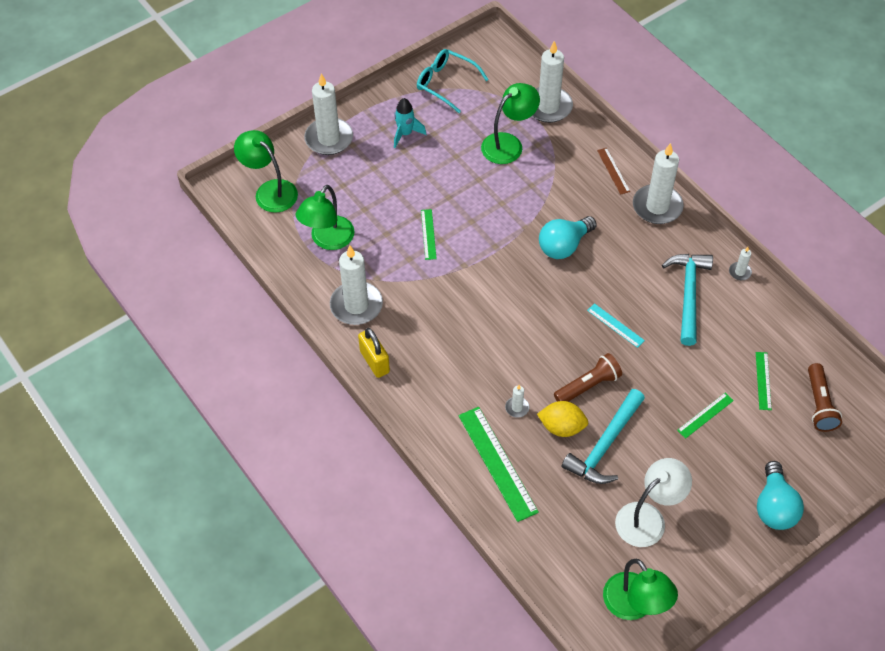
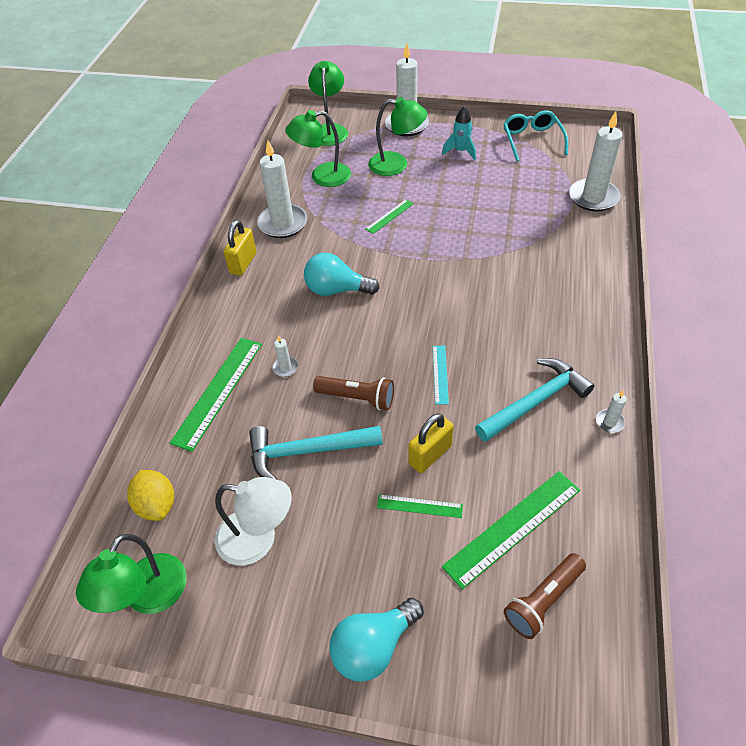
camera: 50 degrees right, 5 degrees down
(508, 144) = (528, 201): green lamp -> green lamp (396, 165)
(562, 427) = (296, 409): yellow lemon -> yellow lemon (157, 505)
(564, 246) = (477, 291): turquoise light bulb -> turquoise light bulb (336, 290)
(613, 171) = (590, 270): brown ruler -> none
(657, 206) = (596, 319): white candle -> none
(673, 381) = (430, 455): none -> yellow padlock
(763, 380) = (513, 527): green ruler -> green ruler, size x1.90

